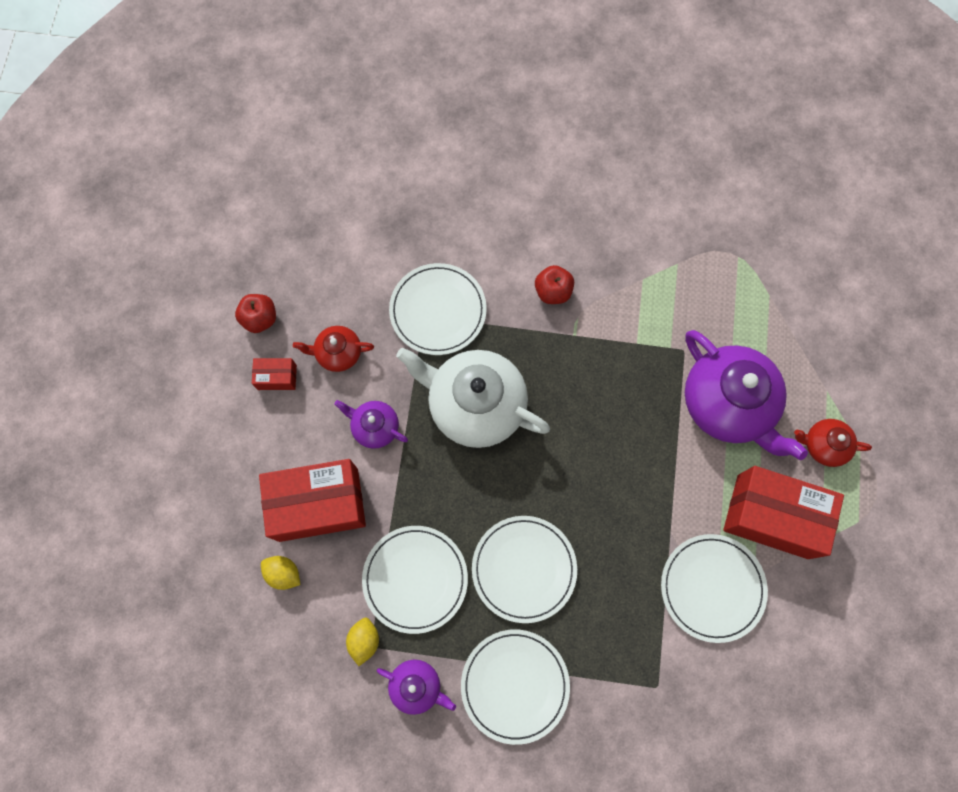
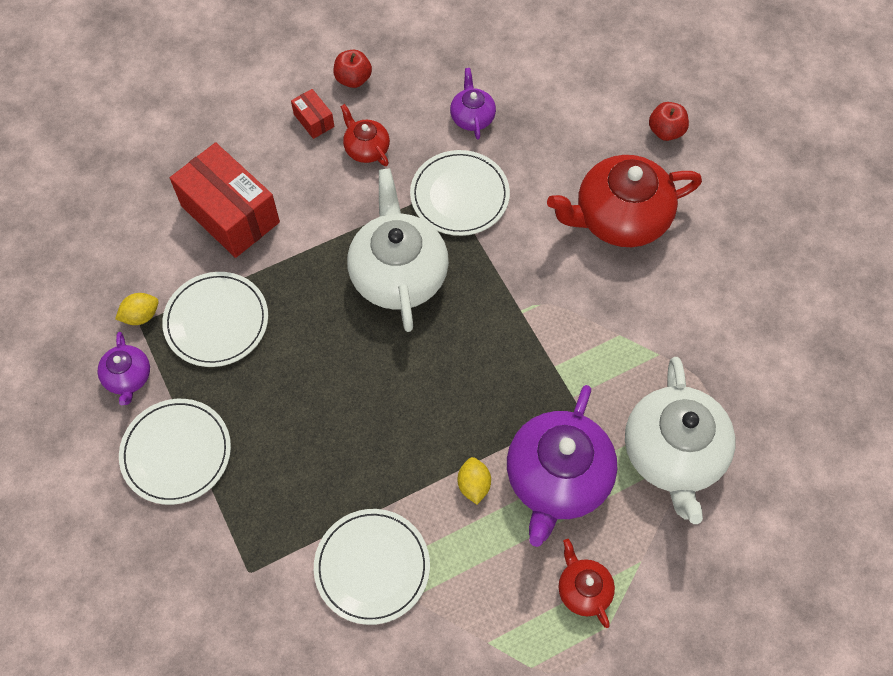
camera: 55 degrees right, 10 degrees down
(283, 573) = (157, 225): yellow lemon -> yellow lemon (473, 485)
(375, 427) = (323, 213): purple teapot -> purple teapot (472, 117)
(524, 569) = (281, 398): white plate -> none
(545, 208) = (620, 217): none -> red teapot
(553, 291) = (548, 270): red apple -> red apple (666, 131)
(761, 310) = (673, 453): none -> white teapot
(772, 516) = (478, 582): red box -> none

